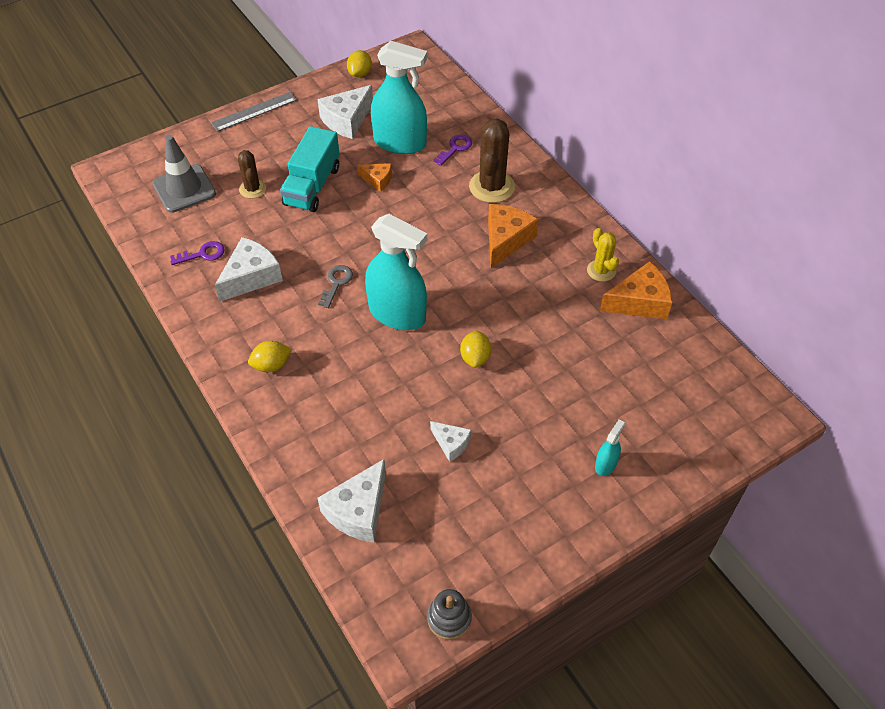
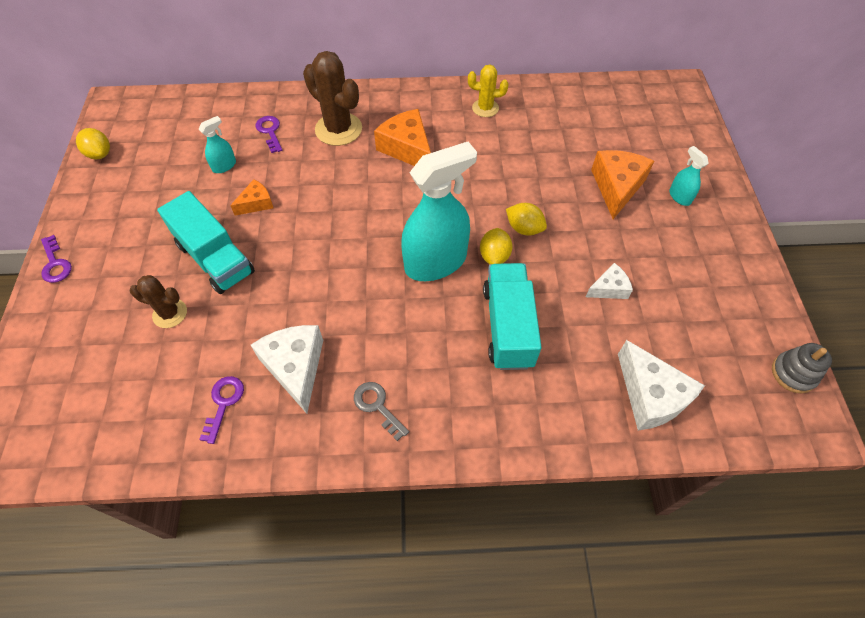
camera: 60 degrees left, 5 degrees up
(184, 189) = (105, 382): grey traffic cone -> none
(254, 111) = (55, 264): grey ruler -> purple key
(271, 365) = (430, 398): yellow lemon -> yellow lemon (494, 256)
(336, 283) = (362, 294): grey key -> grey key (377, 406)
(347, 120) = (153, 192): white cheese -> none
(365, 387) = (508, 326): none -> turquoise truck
(400, 142) = (224, 166): turquoise spray bottle -> turquoise spray bottle, size x0.43
(639, 302) = (532, 102): orange cheese -> orange cheese (616, 187)

